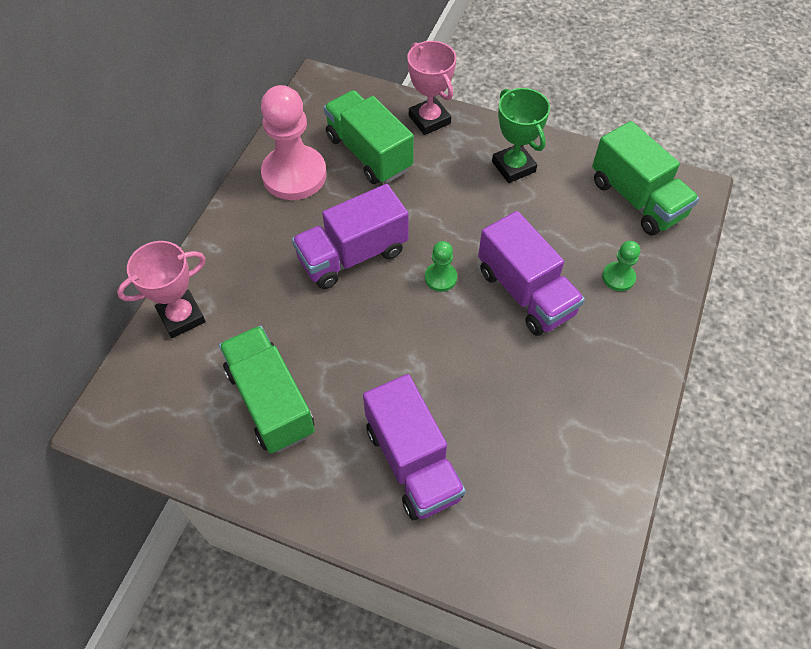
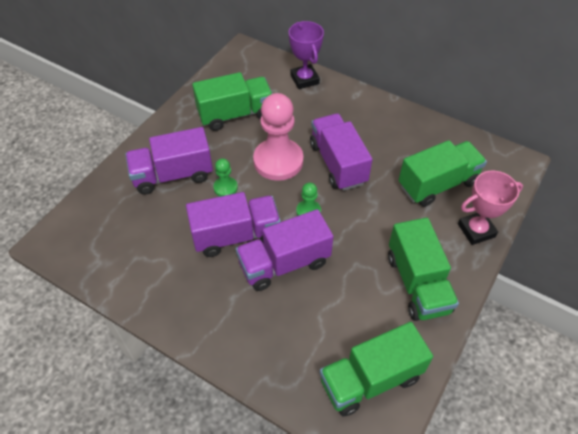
camera: 100 degrees right, 5 degrees down
(181, 317) = (304, 79): pink trophy -> purple trophy
(294, 175) = (417, 138): pink pawn -> pink pawn (278, 161)
(499, 353) = (236, 235): none -> purple truck
(513, 167) = (417, 283): green trophy -> green truck
(618, 277) = (284, 336): green pawn -> green pawn (225, 187)

